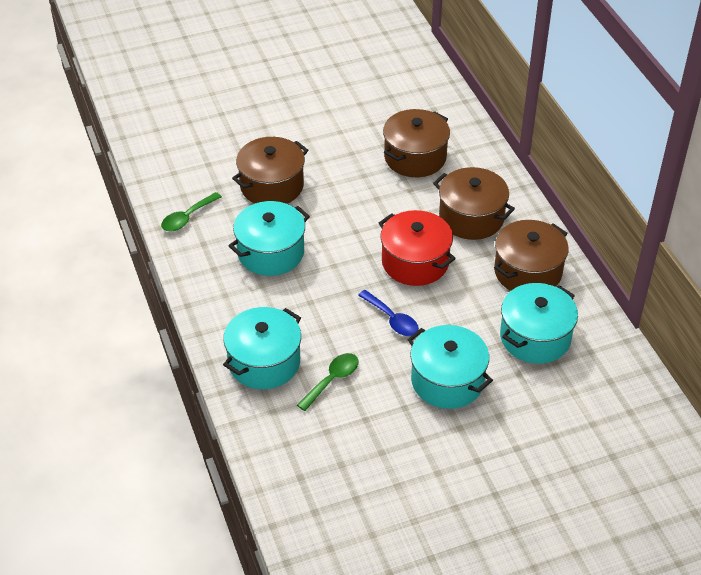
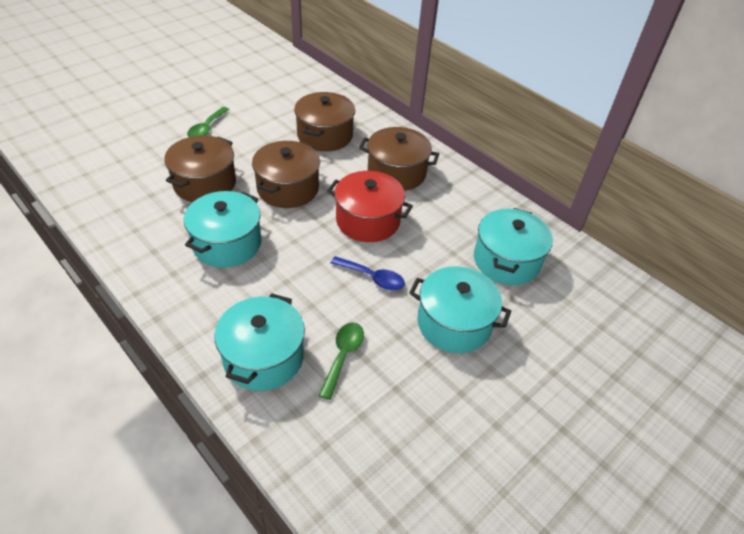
camera: 25 degrees left, 0 degrees up
(187, 217) = (128, 230): green spoon -> green spoon (206, 128)
(528, 272) = (467, 206): brown pot -> brown pot (288, 188)

